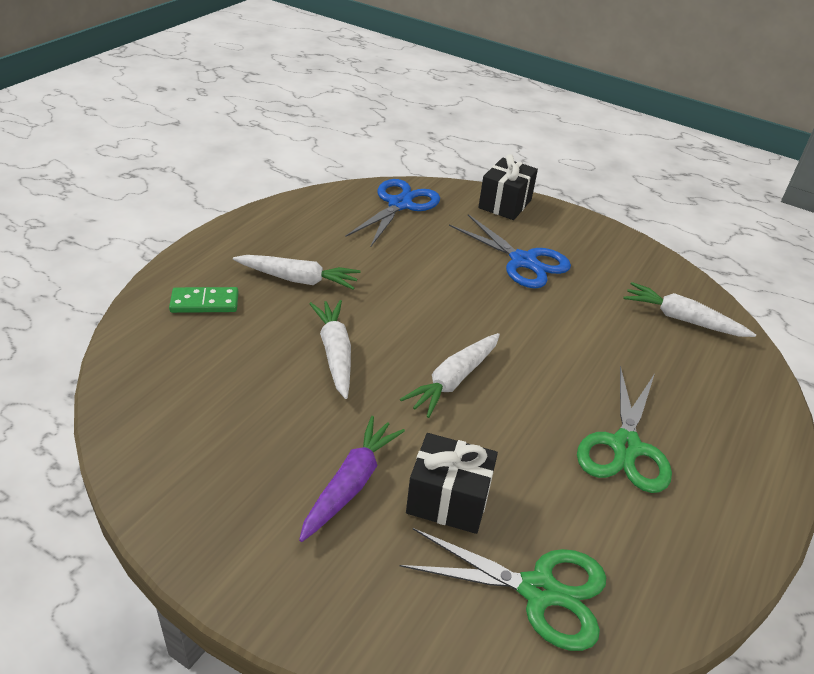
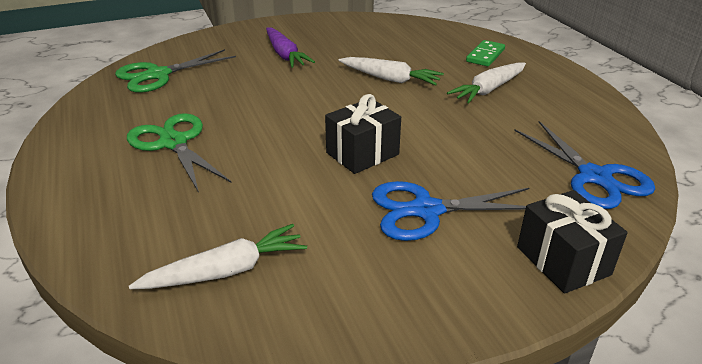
camera: 130 degrees right, 5 degrees down
(448, 500) = (237, 73): black gift -> black gift (362, 153)
(454, 380) = (315, 108): white carrot -> none

